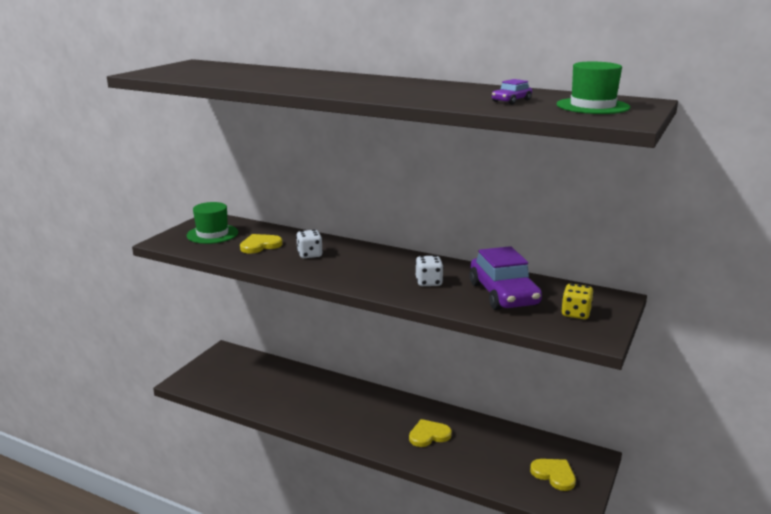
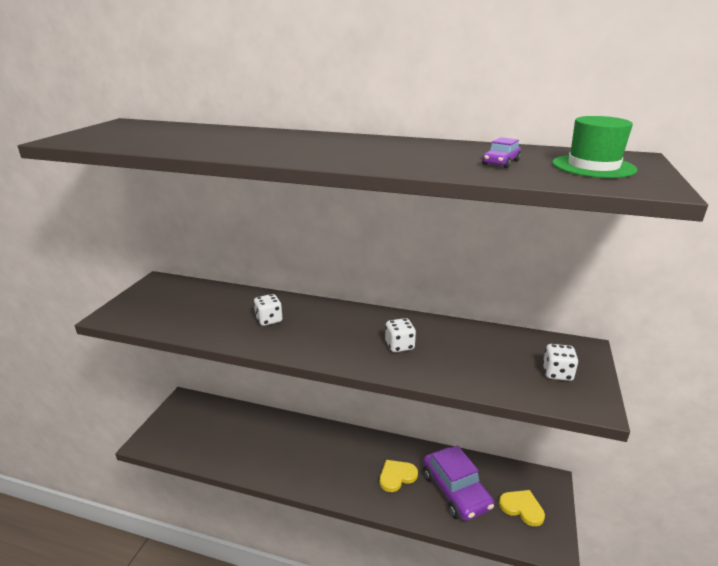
camera: 10 degrees left, 5 degrees up
(212, 234) = (161, 301): green hat -> none
(260, 245) = (214, 312): yellow heart -> none
(503, 294) = (478, 354): purple car -> purple car (456, 491)
(575, 314) = (557, 373): yellow dice -> white dice

